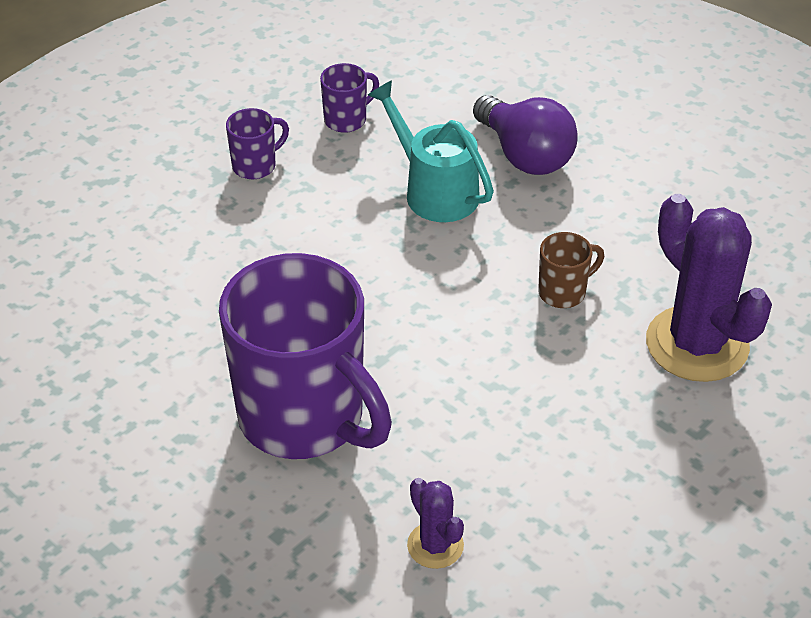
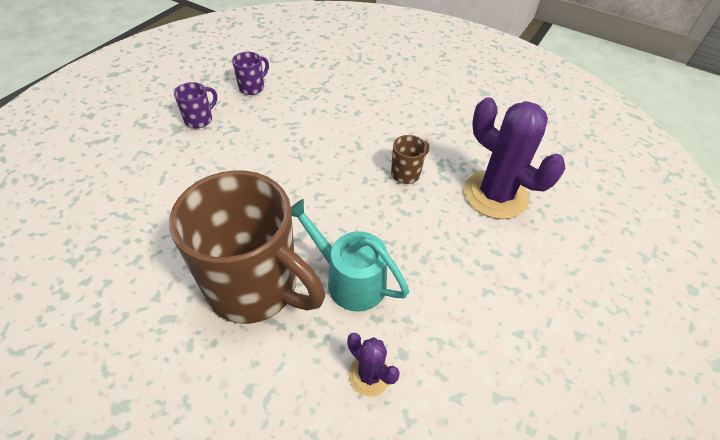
camera: 15 degrees left, 5 degrees up
(305, 418) = (255, 287): purple mug -> brown mug
(434, 190) = (313, 122): turquoise watering can -> turquoise watering can (348, 279)
(525, 155) = (361, 96): purple light bulb -> none

